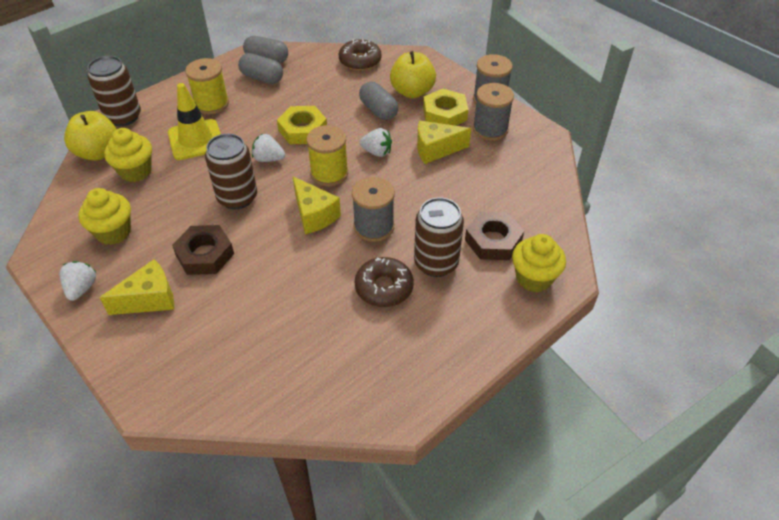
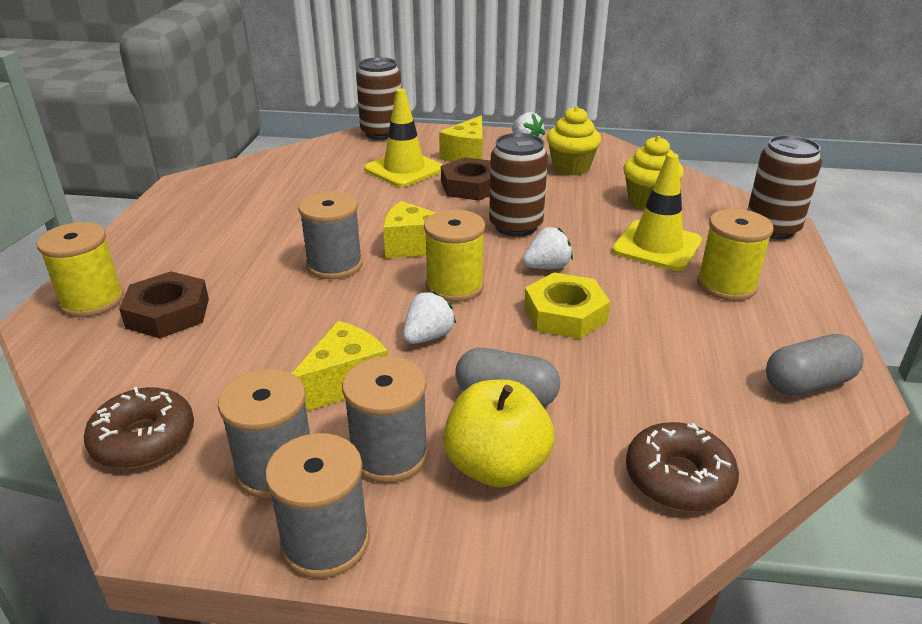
camera: 140 degrees right, 15 degrees down
(98, 153) = (713, 197): yellow apple -> none
(218, 310) = (404, 169): none -> yellow traffic cone
(262, 78) = (748, 350): grey capsule -> none
(377, 152) = (428, 337): white strawberry -> white strawberry turned 150 degrees clockwise
(384, 287) = (270, 230): brown donut -> brown donut (144, 439)
(436, 263) = (229, 267): brown can -> brown can (382, 133)
(444, 113) = (389, 454): yellow nut -> grey spool
(534, 278) = (92, 300): yellow cupcake -> yellow spool

